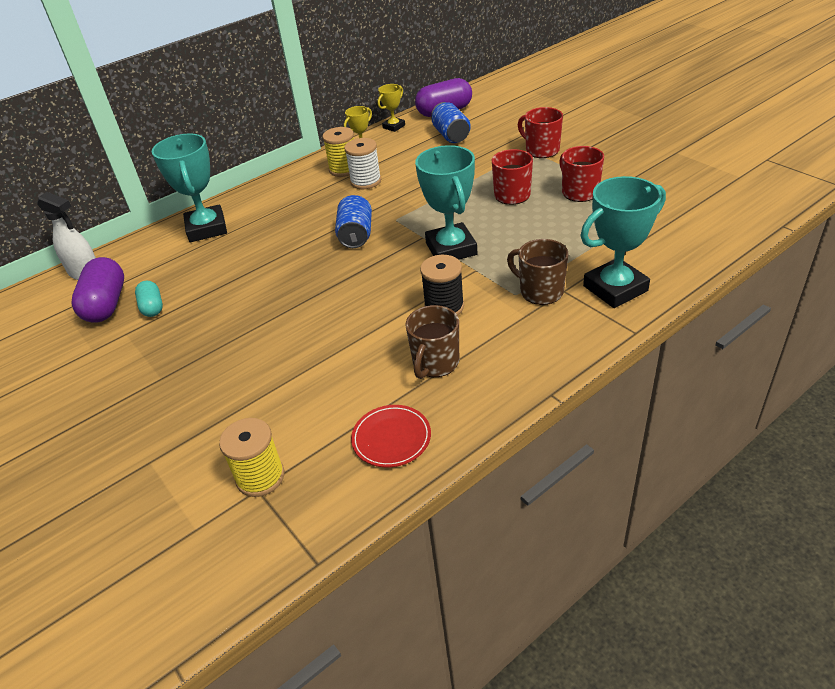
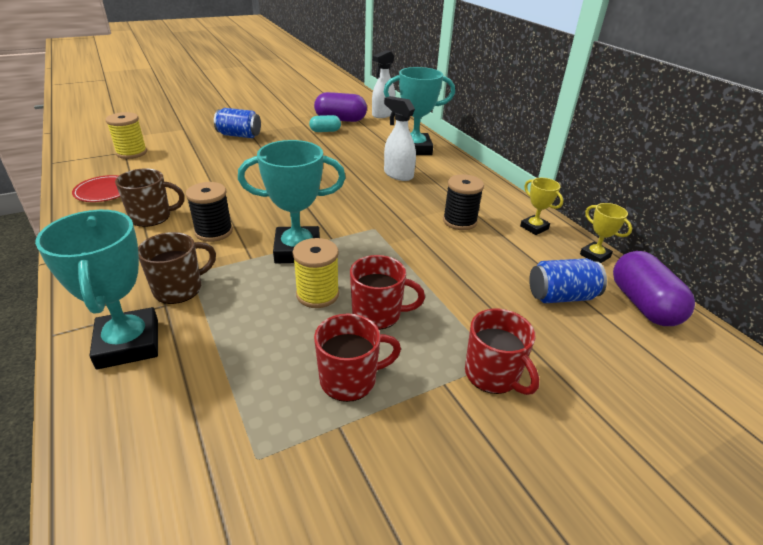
camera: 95 degrees right, 5 degrees down
(280, 227) = (398, 175): none -> white spray bottle
(344, 169) = (491, 212): yellow spool -> yellow spool (317, 294)
(356, 235) = (360, 205): blue can -> blue can (239, 135)
(366, 181) = (459, 221): white spool -> black spool
(435, 363) = (152, 217): brown mug -> brown mug turned 135 degrees clockwise
(541, 150) = (493, 375): red mug -> red mug turned 90 degrees clockwise

